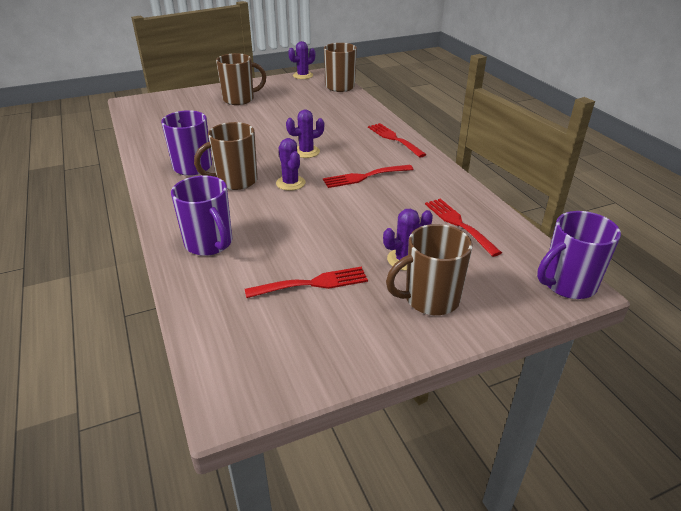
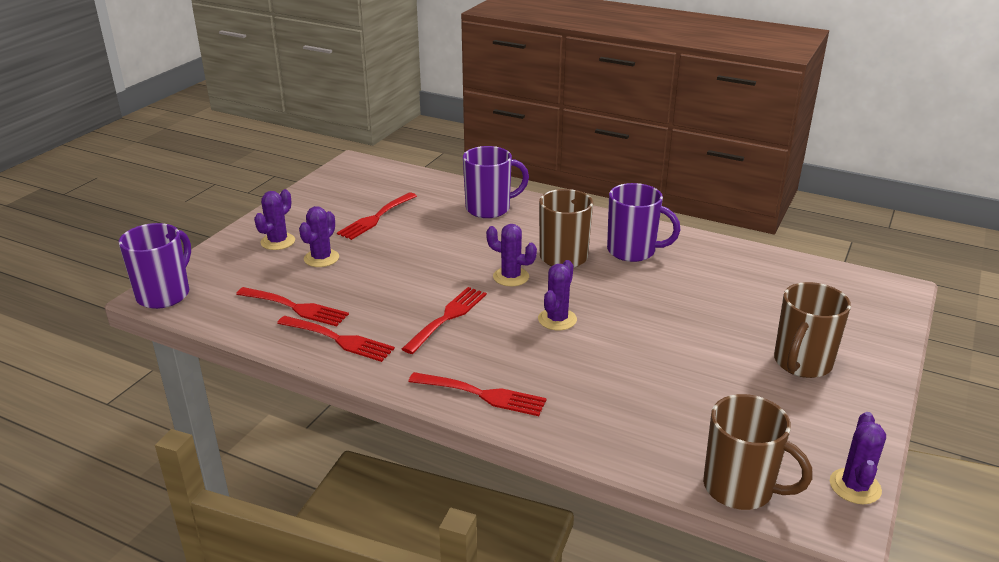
camera: 140 degrees right, 5 degrees down
(209, 244) = (489, 208): purple mug -> purple mug turned 150 degrees clockwise
(430, 299) = (278, 242): brown mug -> purple cactus
(445, 191) = (339, 339): none -> red fork

